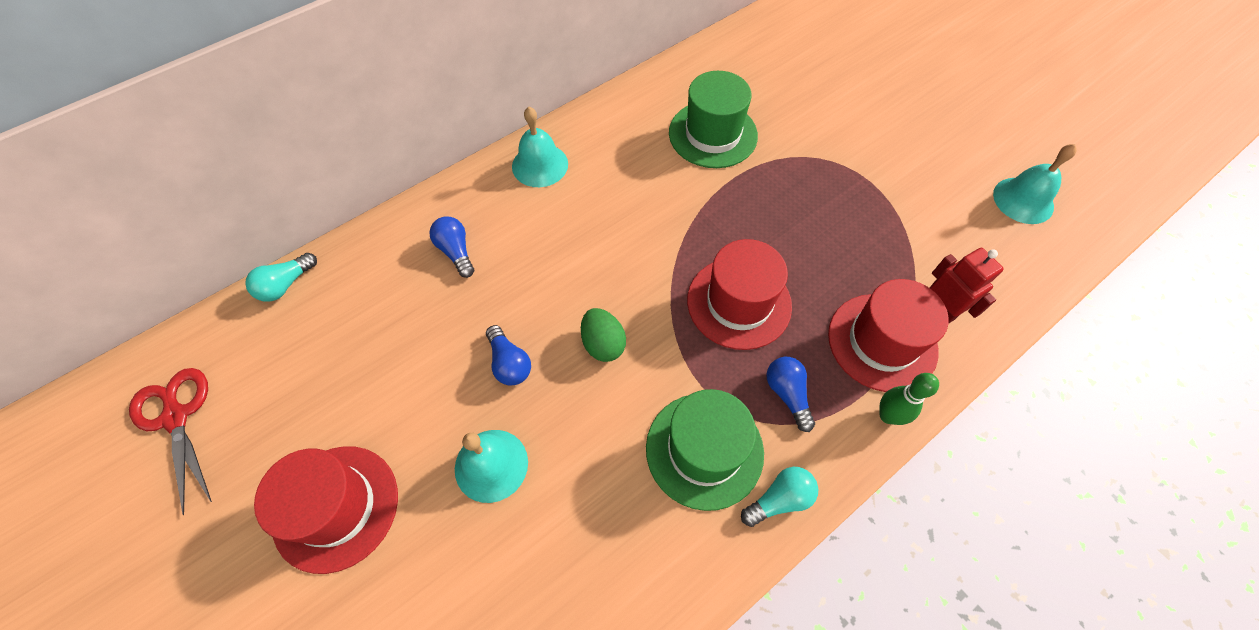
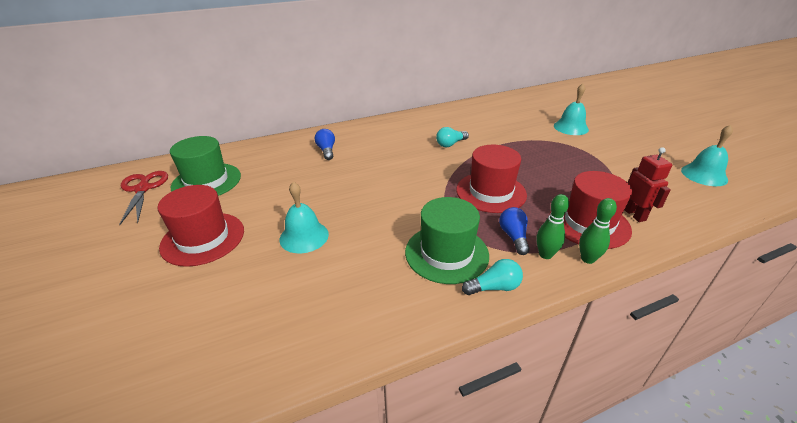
camera: 15 degrees right, 25 degrees down
(286, 284) = (230, 150): turquoise light bulb -> turquoise light bulb (450, 144)
(509, 363) = (336, 196): blue light bulb -> none
(540, 165) = (388, 126): turquoise bell -> turquoise bell (571, 127)
(603, 344) = (396, 196): green egg -> none
(713, 134) = (494, 127): green hat -> green hat (206, 181)
(834, 420) = (545, 254): none -> green bowling pin

